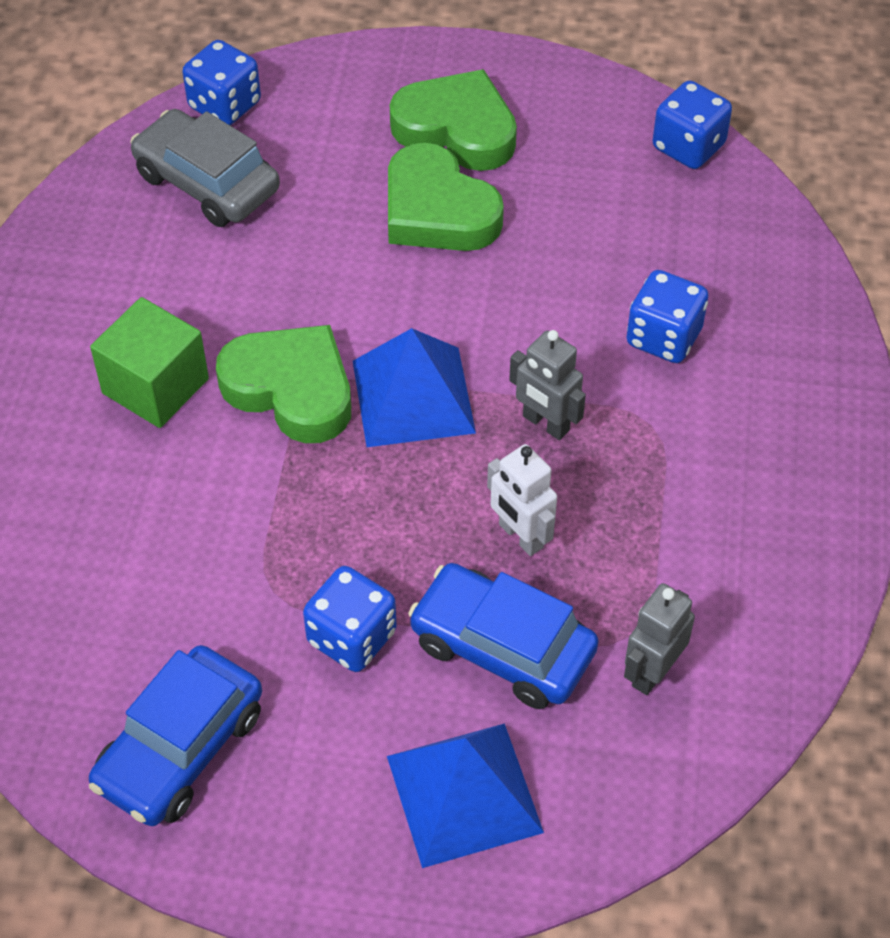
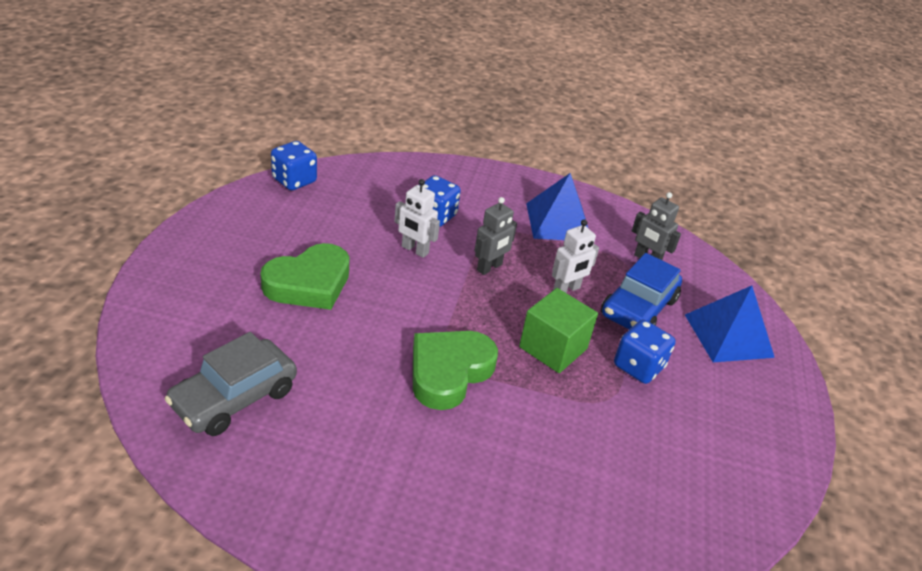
camera: 90 degrees left, 15 degrees down
(155, 386) = (435, 446): green cube -> green cube (553, 348)
(180, 748) = (726, 455): blue car -> none
(225, 105) = (151, 379): blue dice -> none
(413, 396) = (463, 316): blue pyramid -> blue pyramid (558, 222)
(456, 129) = (237, 264): green heart -> none
(558, 321) = (414, 250): none -> white robot

